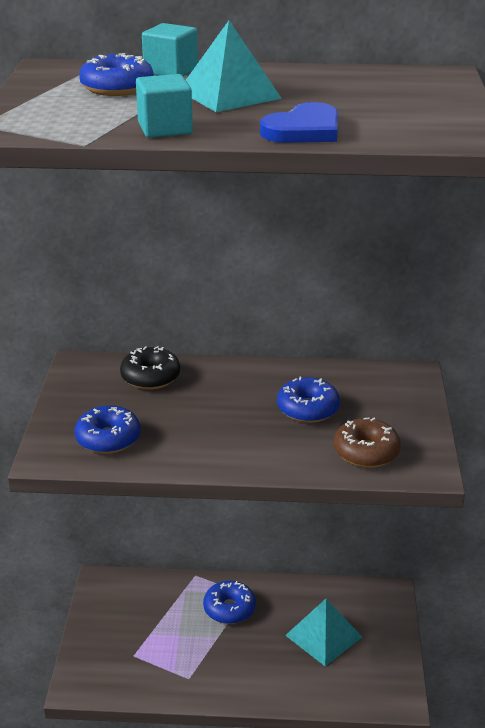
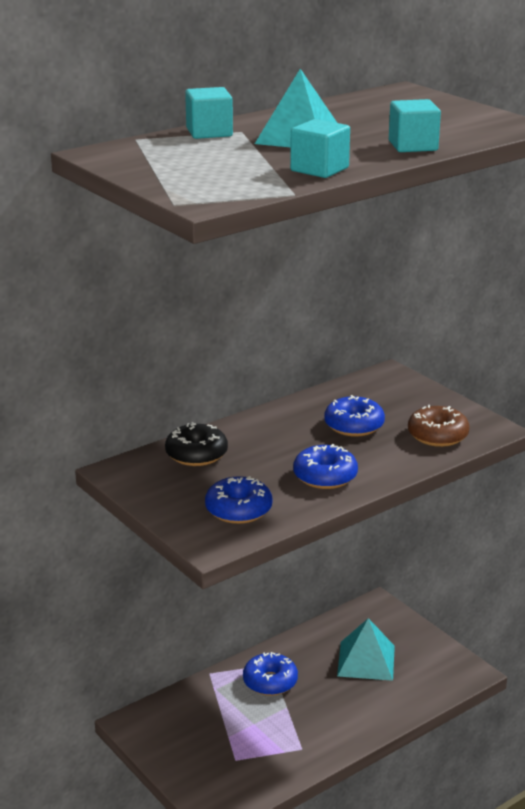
camera: 40 degrees left, 5 degrees down
(117, 88) = (203, 153): blue donut -> blue donut (325, 476)
(304, 130) = (413, 146): blue heart -> turquoise cube

